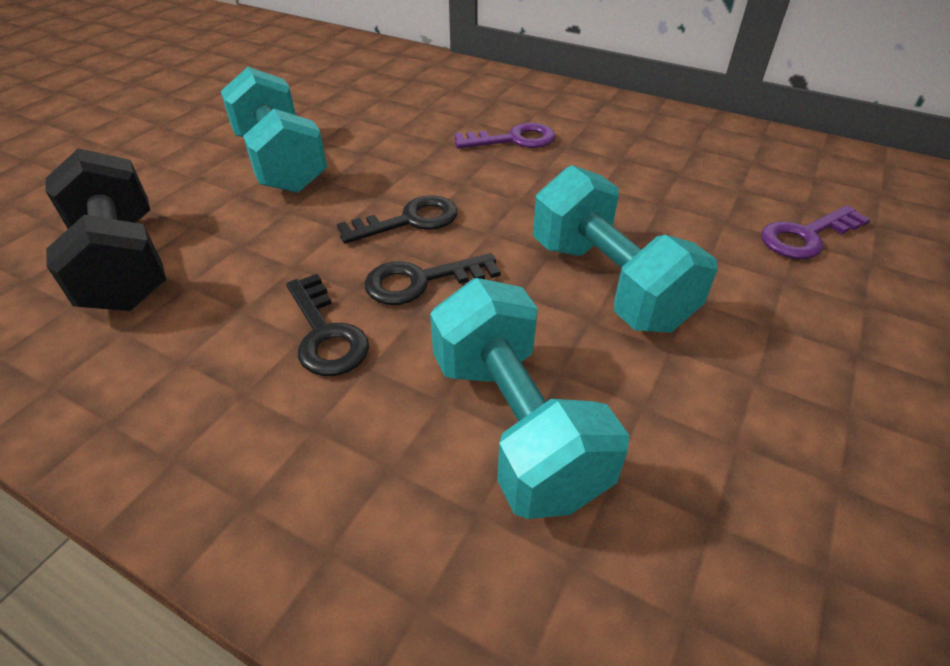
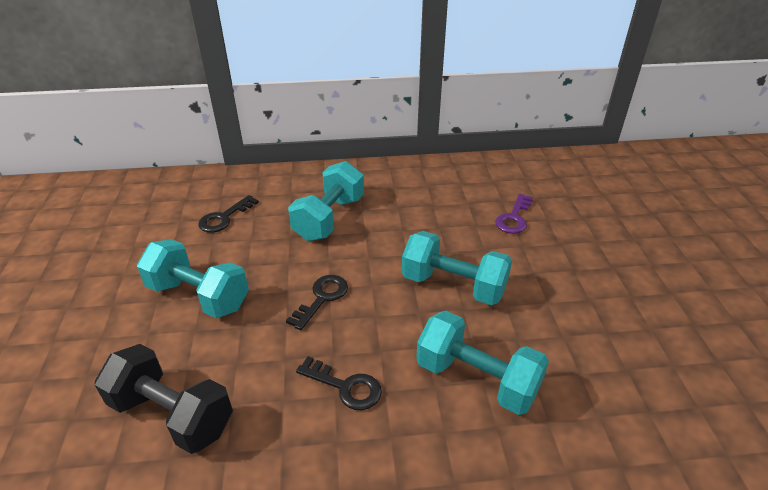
camera: 35 degrees left, 5 degrees down
(421, 281) = (364, 331): black key -> black key (224, 218)
(513, 140) = (329, 218): purple key -> turquoise dumbbell

